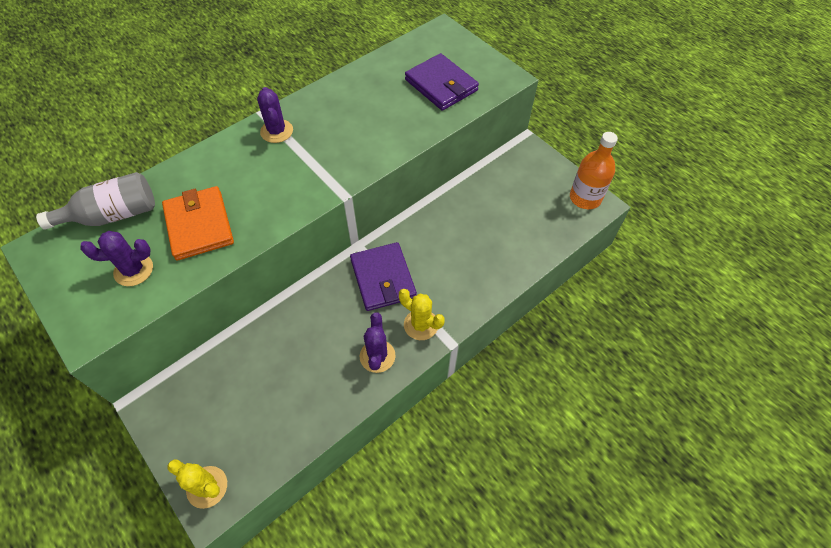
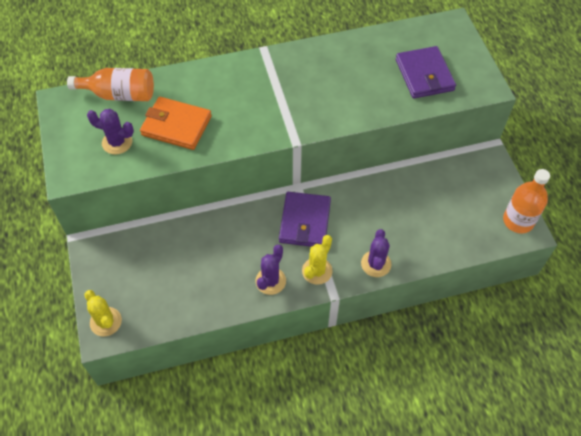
camera: 25 degrees right, 0 degrees up
(113, 215) = (119, 95): grey bottle -> orange bottle
(199, 225) = (176, 126): orange wallet -> orange wallet turned 75 degrees counterclockwise
(277, 131) = (268, 69): purple cactus -> purple cactus (376, 264)
(421, 325) = (317, 271): yellow cactus -> yellow cactus turned 60 degrees clockwise

